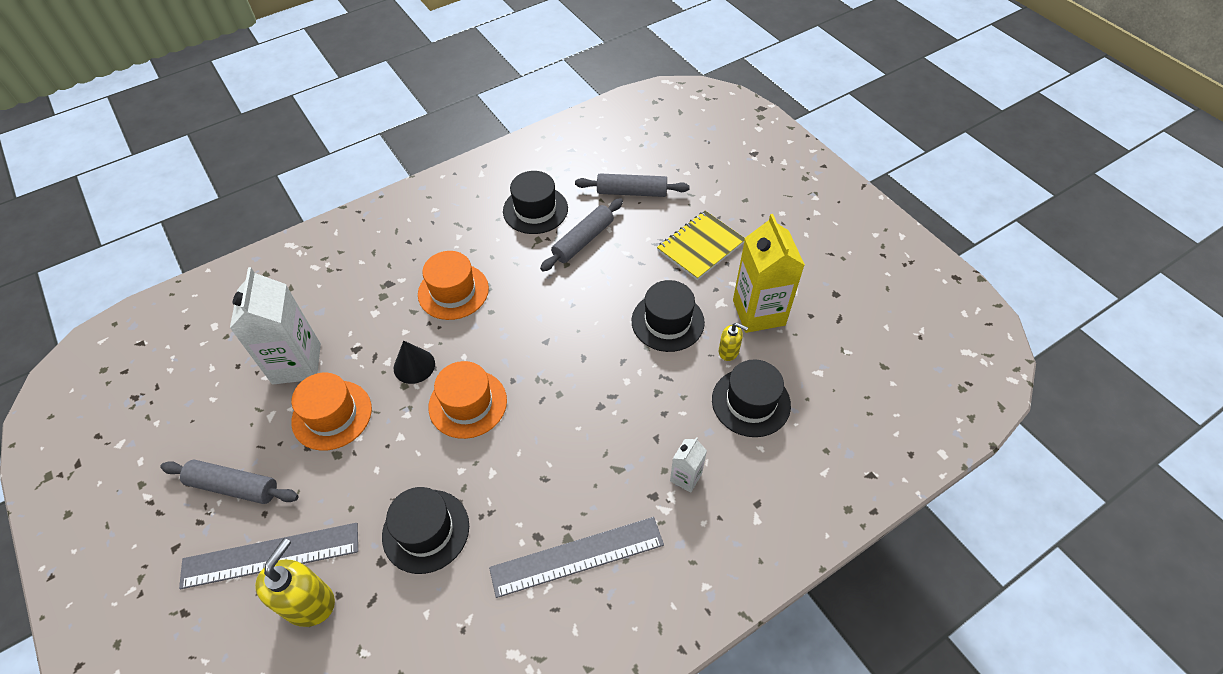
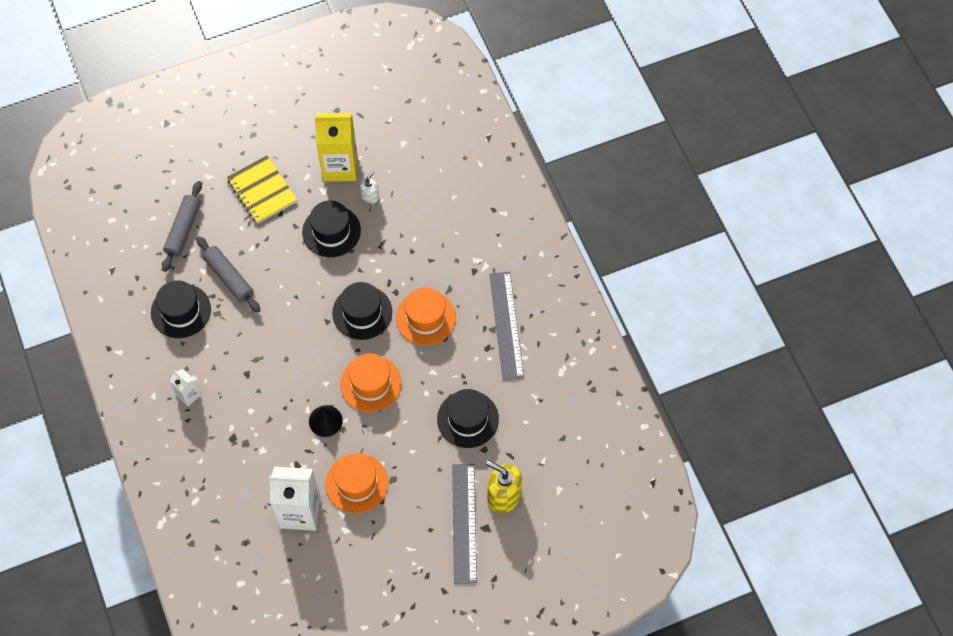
camera: 80 degrees left, 10 degrees up
(234, 487) = (403, 553): grey rolling pin -> none
(453, 291) = (256, 386): orange hat -> orange hat (425, 318)
(686, 477) = (465, 248): white carton -> white carton (188, 395)
(729, 351) = (370, 196): yellow soap dispenser -> white soap dispenser
(751, 402) = (416, 193): black hat -> black hat (362, 312)

